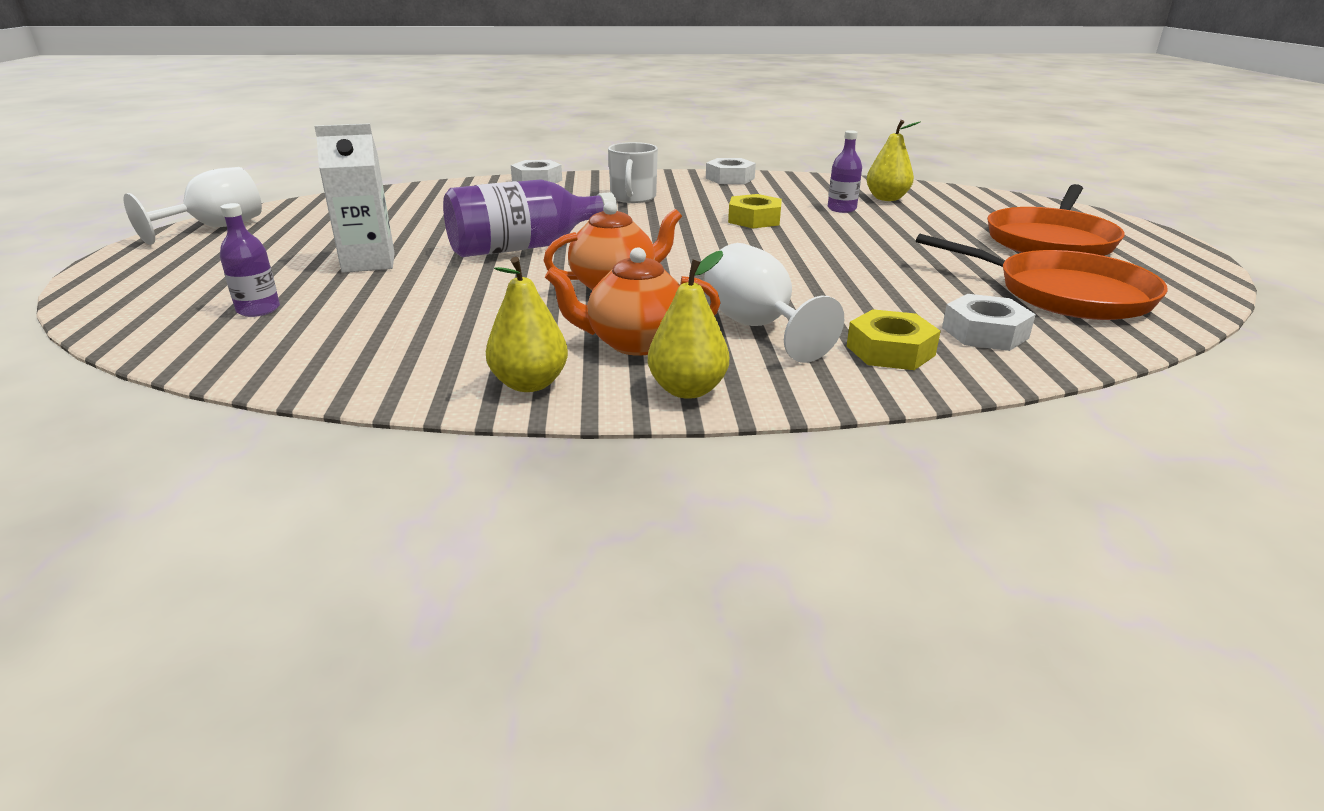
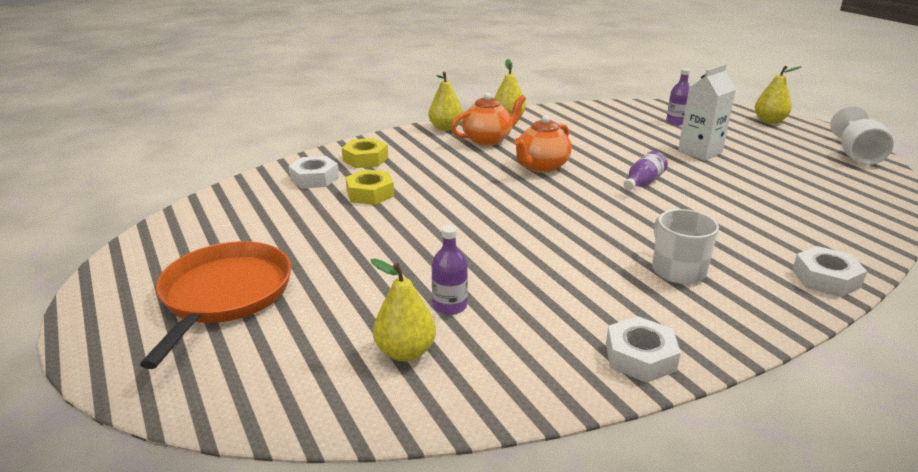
camera: 155 degrees right, 0 degrees up
(134, 281) = (769, 121): none -> yellow pear
(524, 247) = (643, 183): purple bottle -> purple bottle, size x0.52
(754, 219) = (522, 259): yellow nut -> yellow nut (370, 193)
(757, 326) = (438, 158): white goblet -> none
(1065, 293) = (250, 220): orange pan -> none

